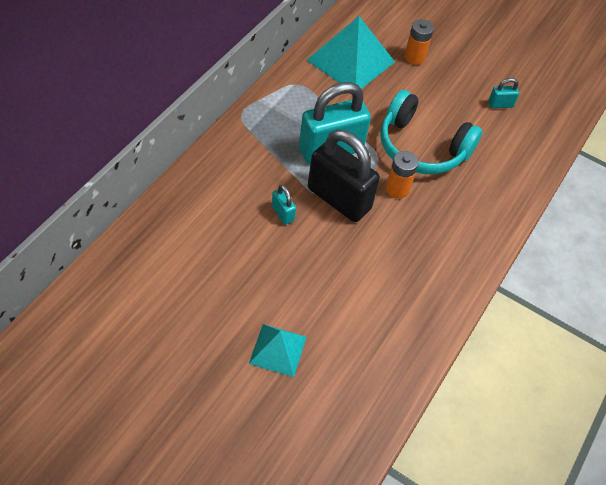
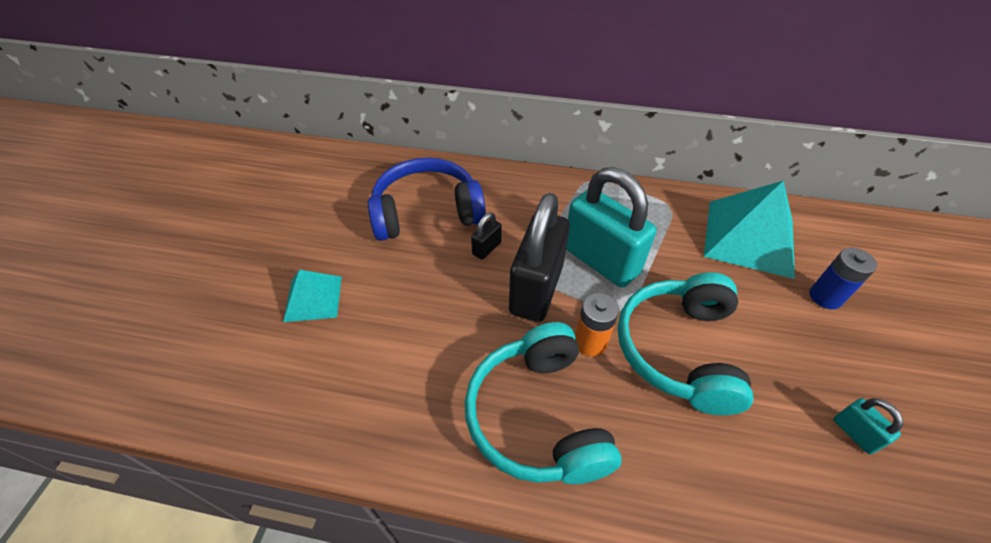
camera: 75 degrees right, 5 degrees down
(216, 240) = (427, 212): none -> blue headphones
(282, 213) = (486, 248): turquoise padlock -> black padlock
(414, 57) = (825, 297): orange battery -> blue battery
(439, 239) = (538, 416): none -> turquoise headphones

